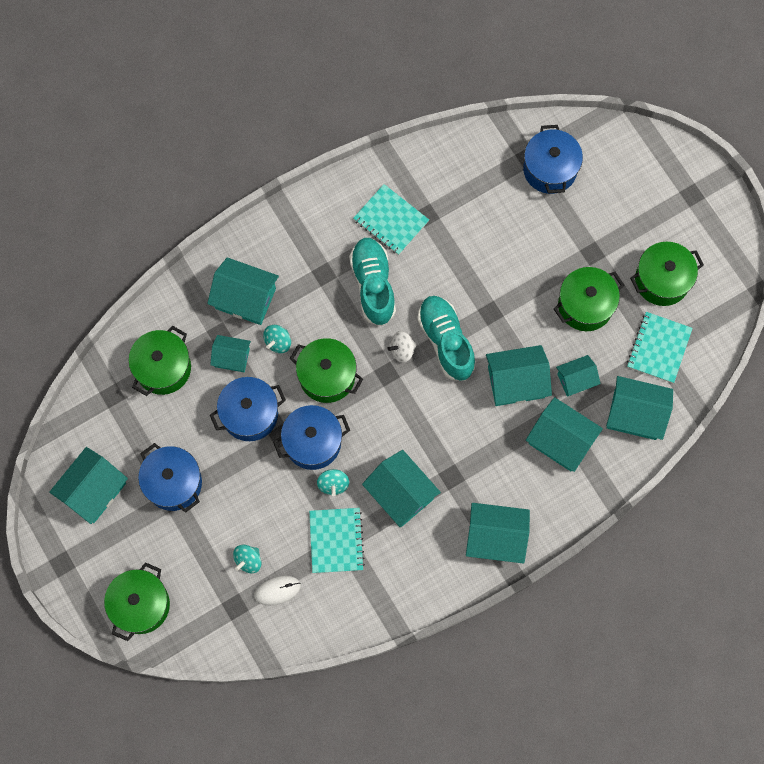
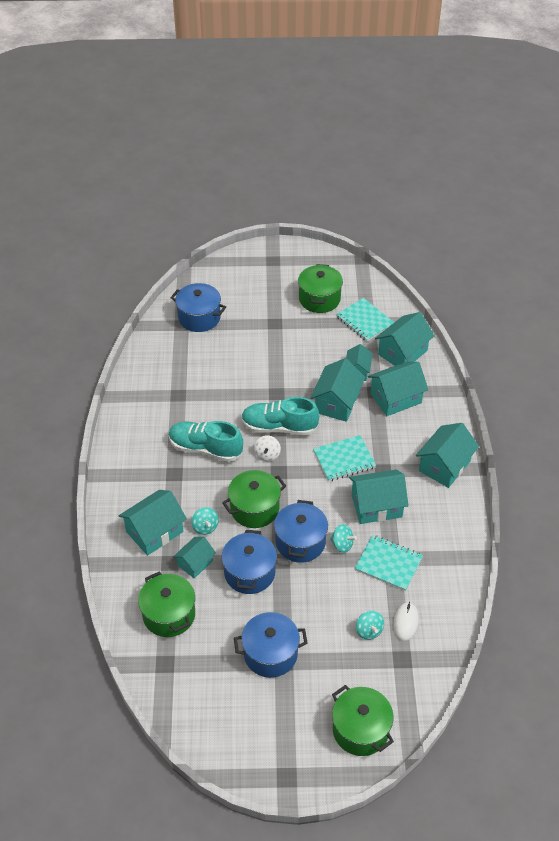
camera: 60 degrees left, 25 degrees down
(93, 490) = (237, 718): turquoise house -> none
(391, 220) = (165, 416): turquoise notebook -> turquoise notebook (344, 459)
(585, 305) = (308, 343): green pot -> none

